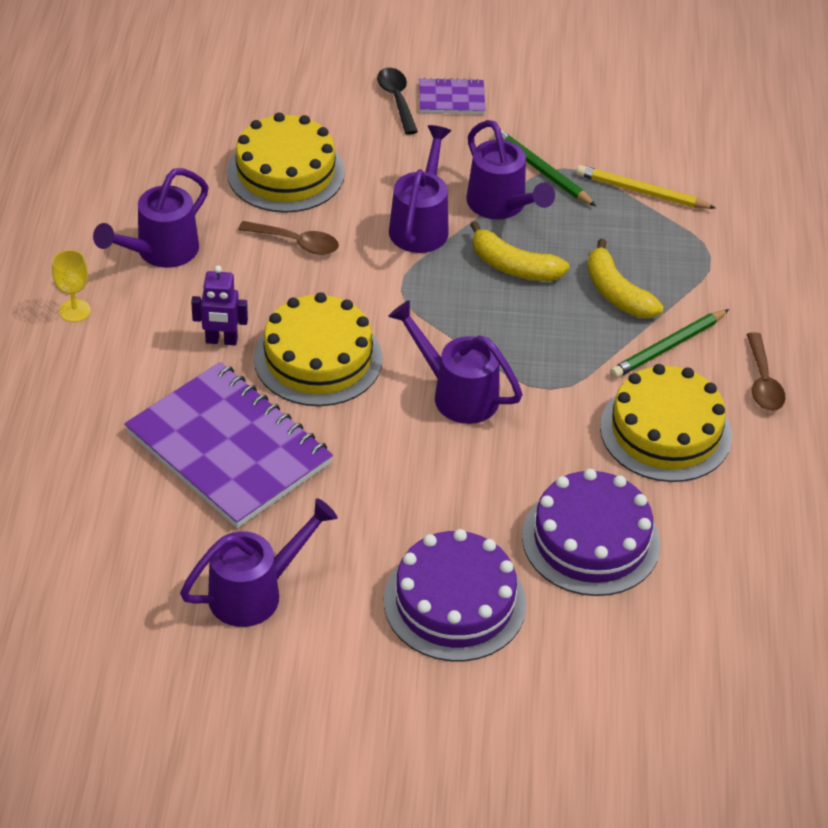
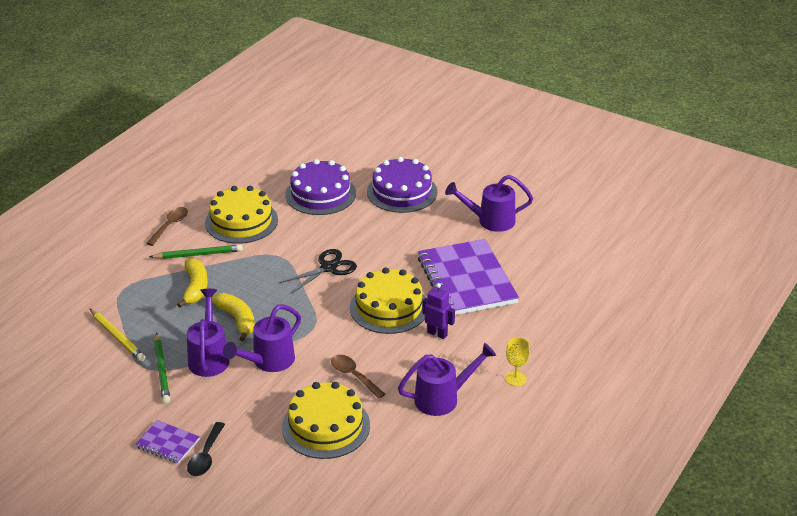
camera: 150 degrees left, 10 degrees down
(457, 394) = (328, 268): purple watering can -> black scissors

